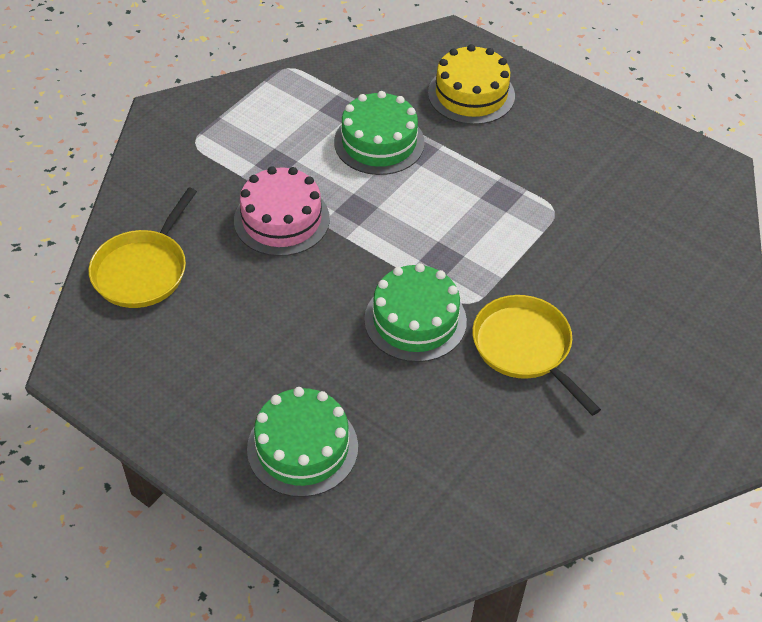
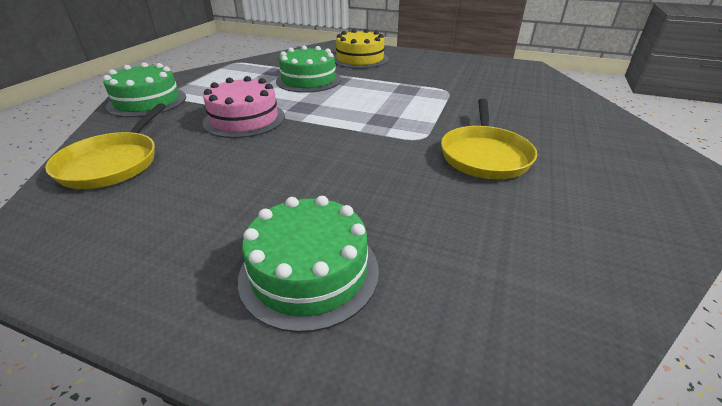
camera: 15 degrees left, 15 degrees down
(415, 320) = (381, 154): green cake -> green cake (147, 101)
(525, 348) = (484, 155): yellow pan -> yellow pan turned 120 degrees counterclockwise

